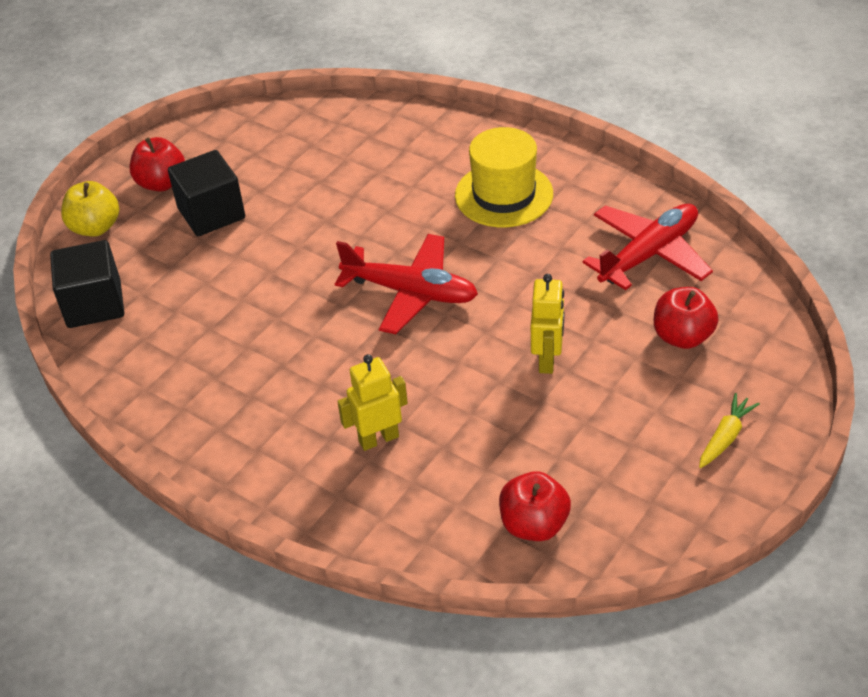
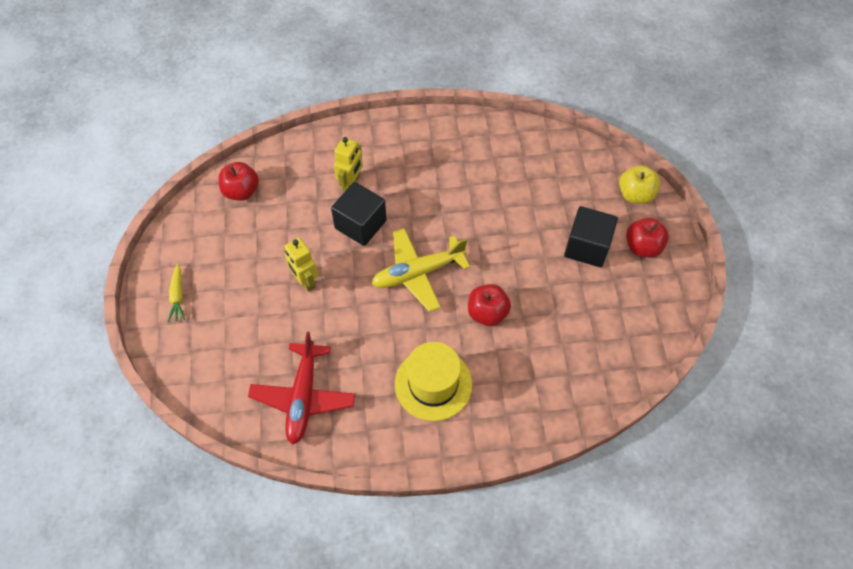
camera: 135 degrees right, 15 degrees up
(94, 304) = (571, 155): black cube -> black cube (360, 224)
(411, 292) = (418, 273): red plane -> yellow plane
(682, 336) = (241, 346): red apple -> red apple (487, 313)

